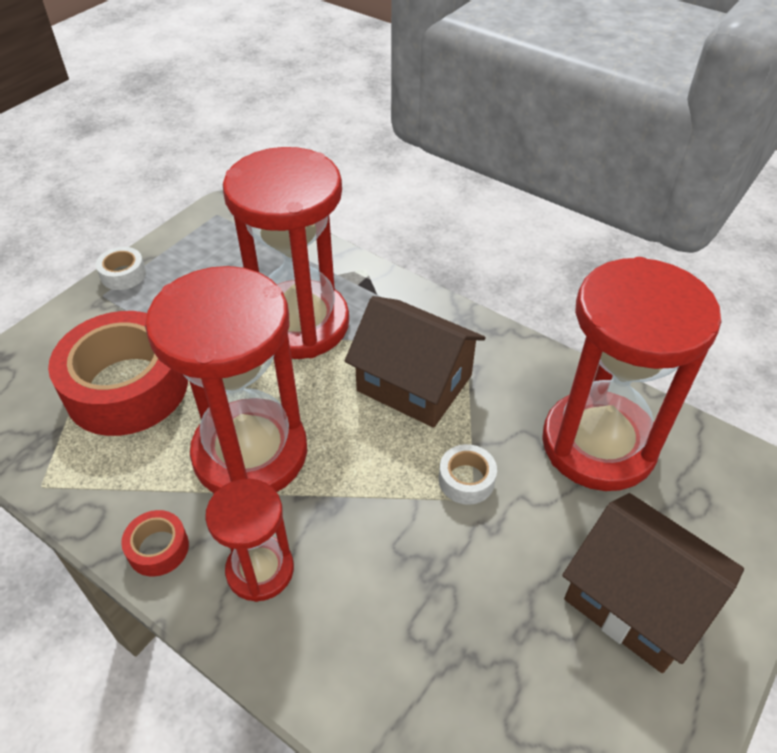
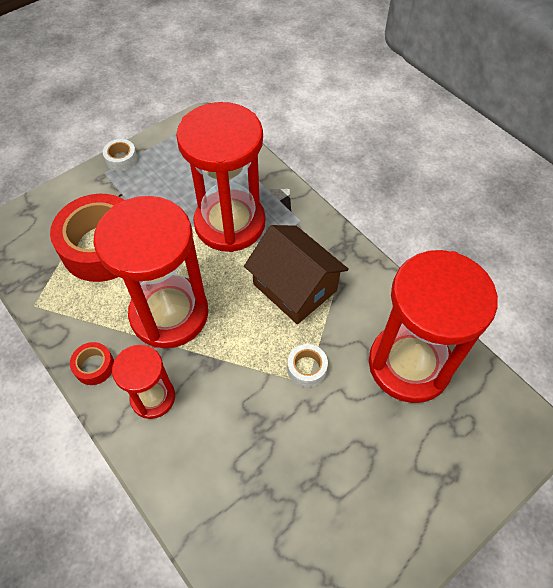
camera: 15 degrees right, 10 degrees up
(636, 600) = (392, 483): brown house -> none

